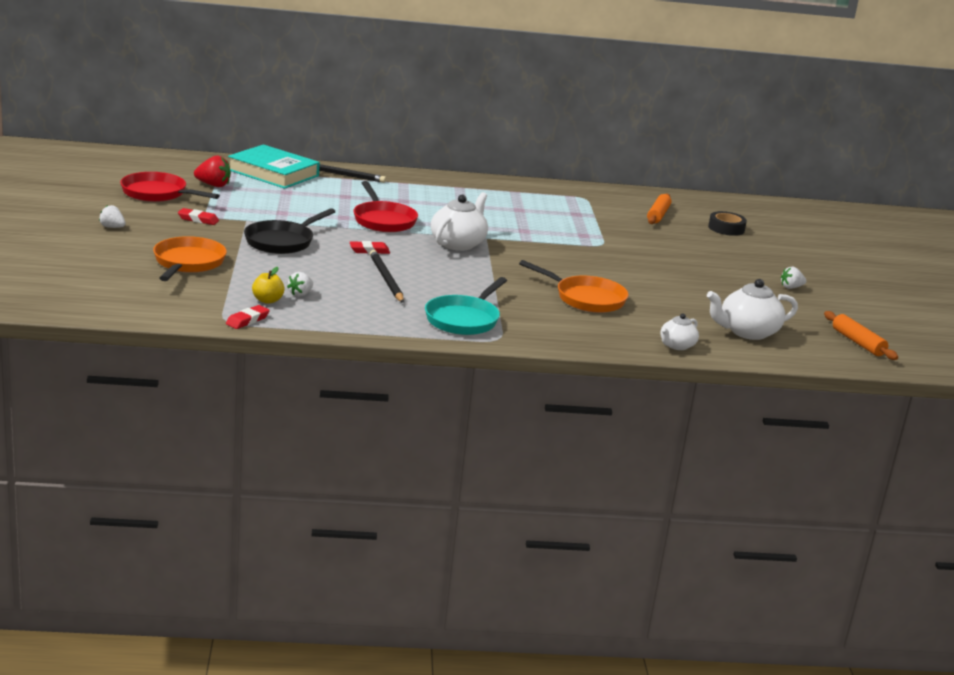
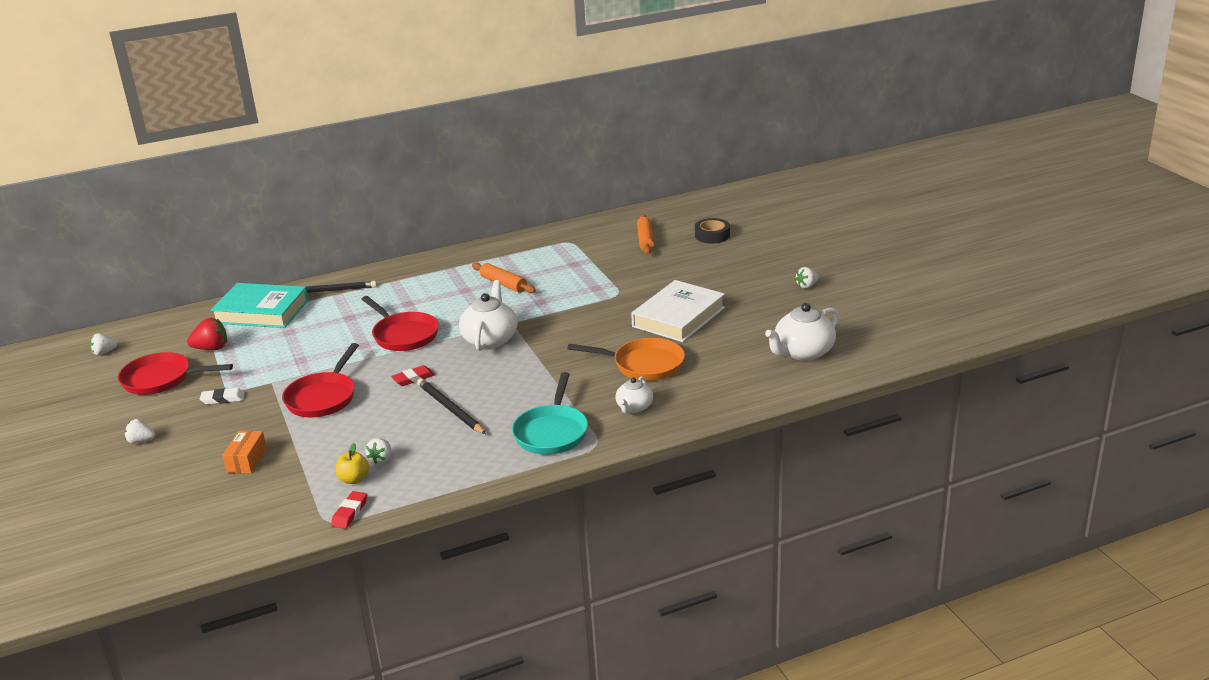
camera: 15 degrees left, 5 degrees up
(124, 164) = (104, 353): none -> white strawberry
(188, 263) = (247, 460): orange pan -> orange box
(198, 219) = (223, 399): red eraser -> white eraser
(282, 241) = (323, 397): black pan -> red pan
(646, 275) = (678, 317): none -> white book
(676, 345) = (754, 392): white teapot -> white teapot (634, 407)
(858, 342) = (898, 330): orange rolling pin -> orange rolling pin (503, 284)

